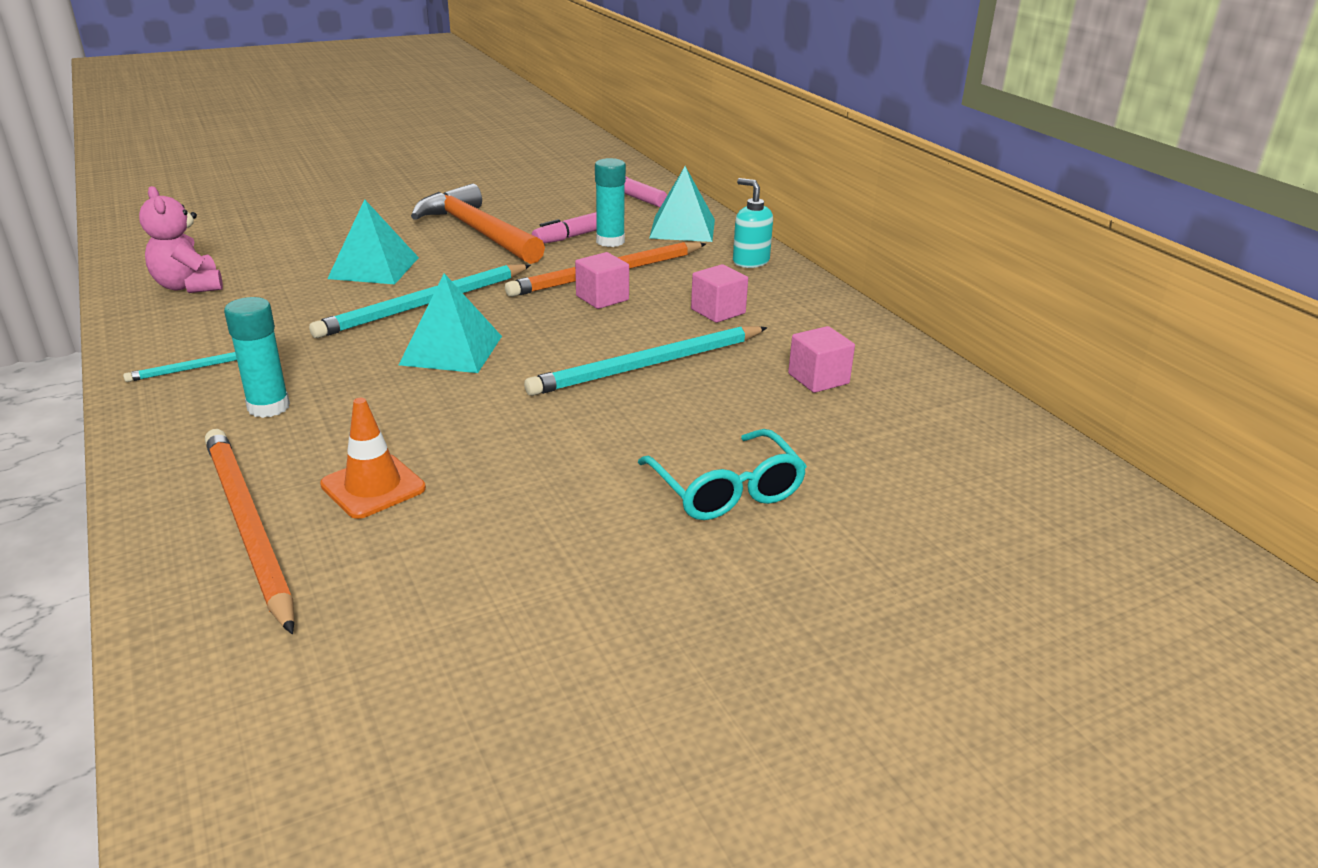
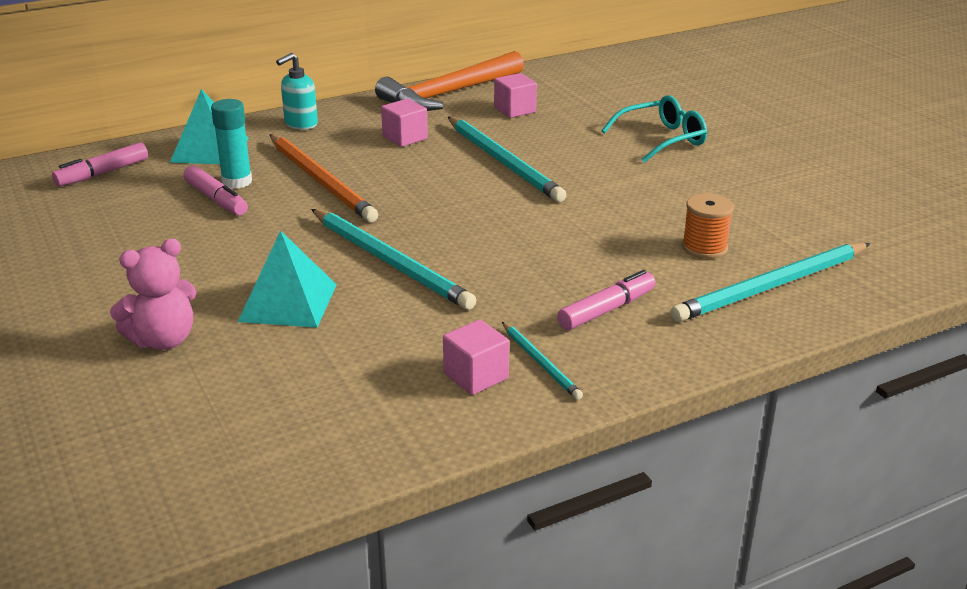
camera: 90 degrees left, 0 degrees up
(189, 286) = (331, 421): pink teddy bear -> pink teddy bear (163, 340)
(248, 526) = (771, 286): orange pencil -> turquoise pencil
(268, 407) = (606, 310): turquoise glue stick -> pink marker
(373, 487) = (704, 247): orange traffic cone -> orange spool
(451, 350) = (487, 239): turquoise pyramid -> none
(477, 232) = (188, 252): orange hammer -> orange hammer (448, 94)
(602, 298) = (377, 181): pink cube -> pink cube (476, 376)

